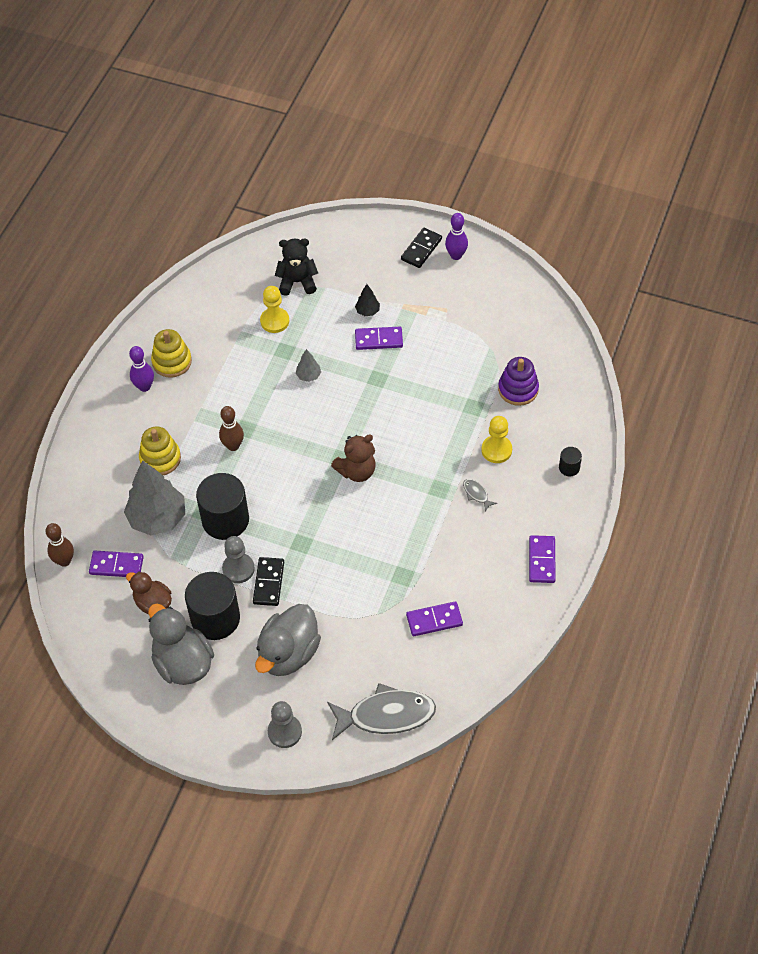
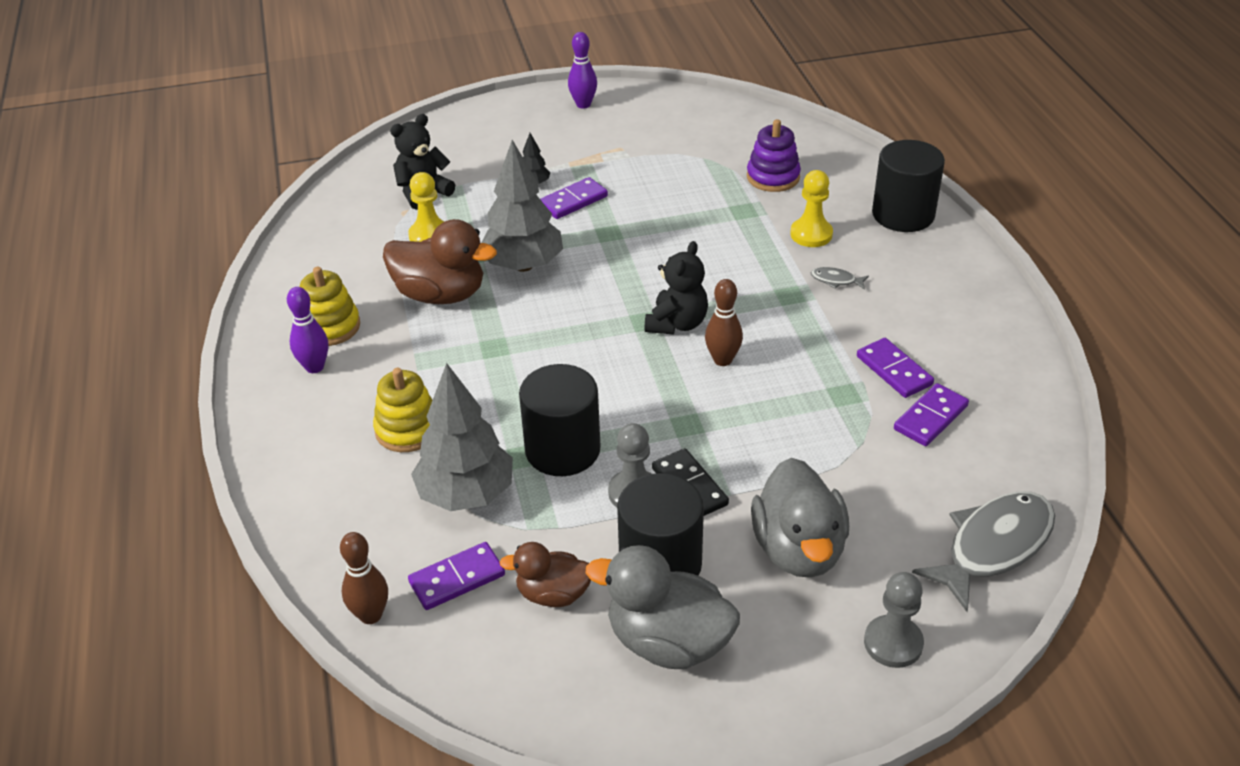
camera: 35 degrees left, 15 degrees down
(233, 446) = (495, 371): brown bowling pin -> brown bowling pin (722, 360)
(246, 372) = (441, 294): none -> brown duck
(308, 376) = (523, 265): grey tree -> grey tree, size x2.26
(357, 471) = (677, 323): brown teddy bear -> black teddy bear
(421, 249) = (539, 114): black domino -> none
(542, 560) = (975, 303): purple domino -> purple domino (894, 370)
(569, 467) = (903, 214): black cylinder -> black cylinder, size x2.22

